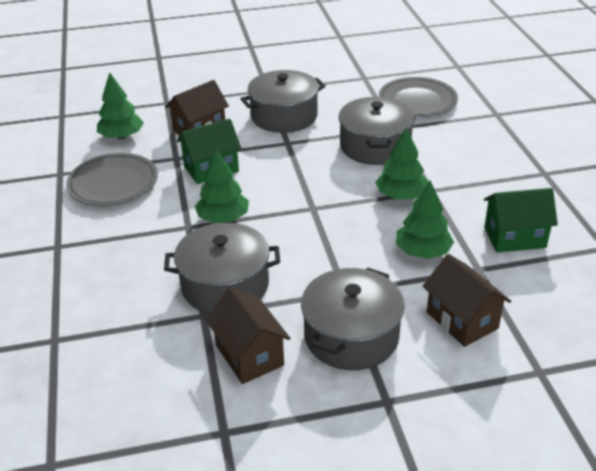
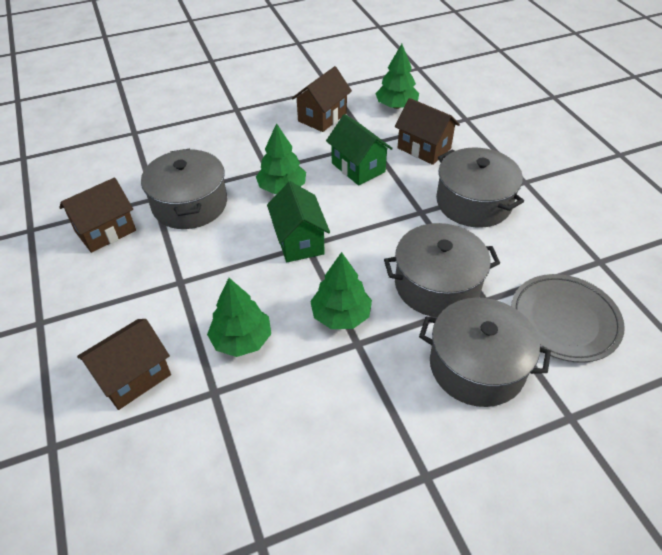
camera: 80 degrees right, 10 degrees up
(113, 184) = (322, 117): grey plate -> brown house
(351, 336) = (120, 292): grey pot -> grey pot (476, 366)
(514, 237) = (274, 431): green house -> green house (299, 241)

